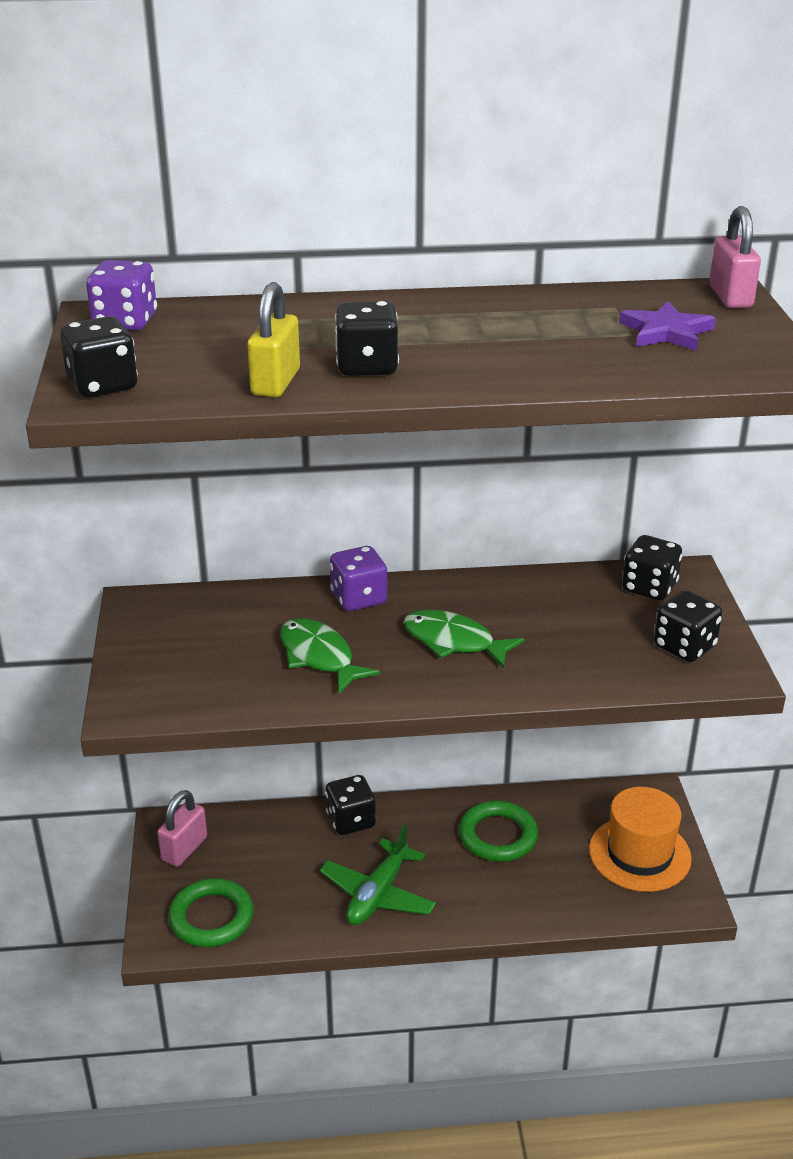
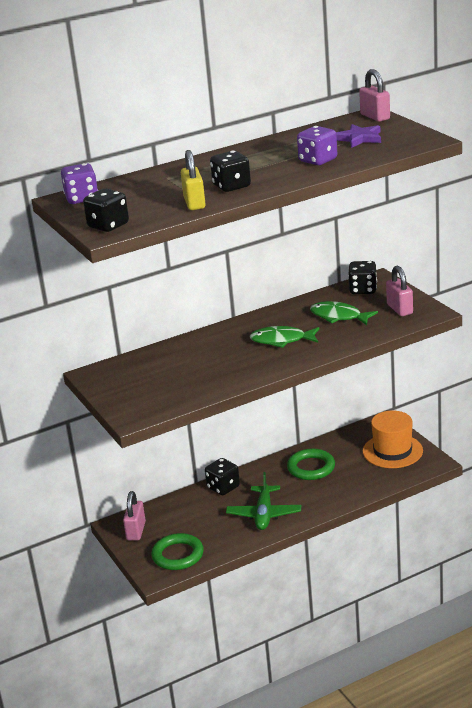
camera: 20 degrees left, 5 degrees down
(319, 657) = (216, 367): green fish -> green fish (338, 316)
(358, 598) = (214, 337): purple dice -> purple dice (318, 160)
(684, 647) = (399, 309): black dice -> pink padlock

